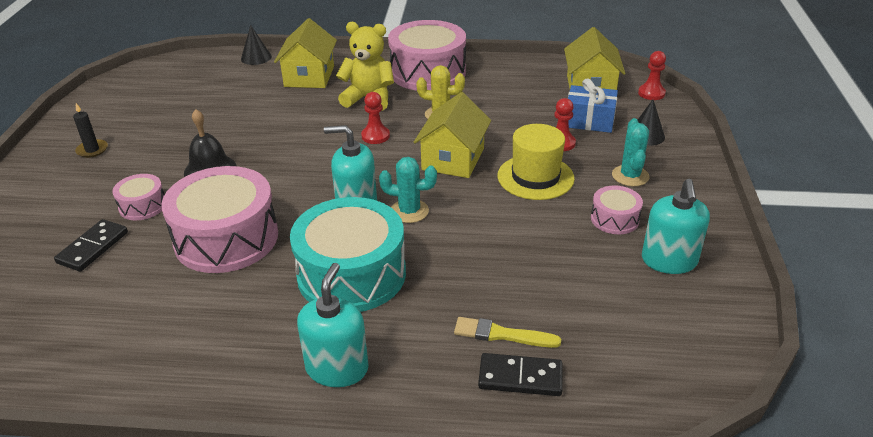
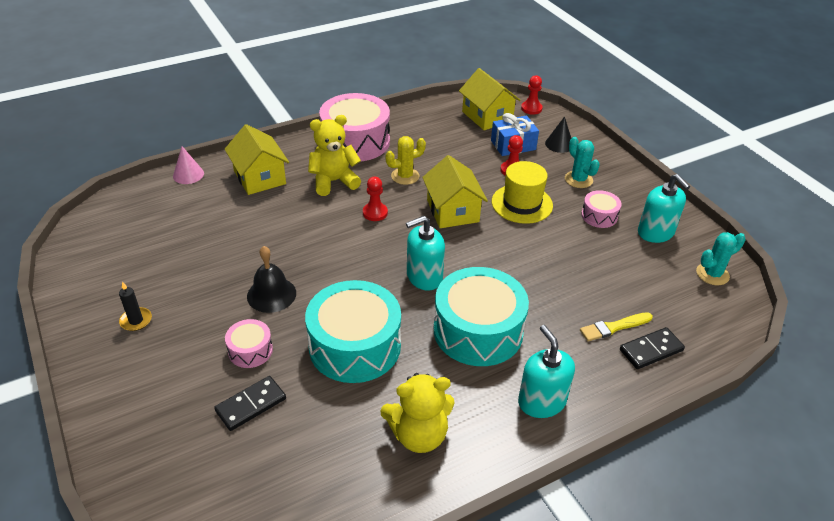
camera: 35 degrees left, 5 degrees up
(93, 247) = (251, 405): black domino -> black domino turned 60 degrees clockwise
(189, 338) = (419, 435): none -> yellow teddy bear
(226, 238) = (355, 346): pink drum -> turquoise drum
(256, 57) = (188, 174): black cone -> pink cone
(409, 211) = (466, 265): turquoise cactus -> turquoise cactus (712, 274)

